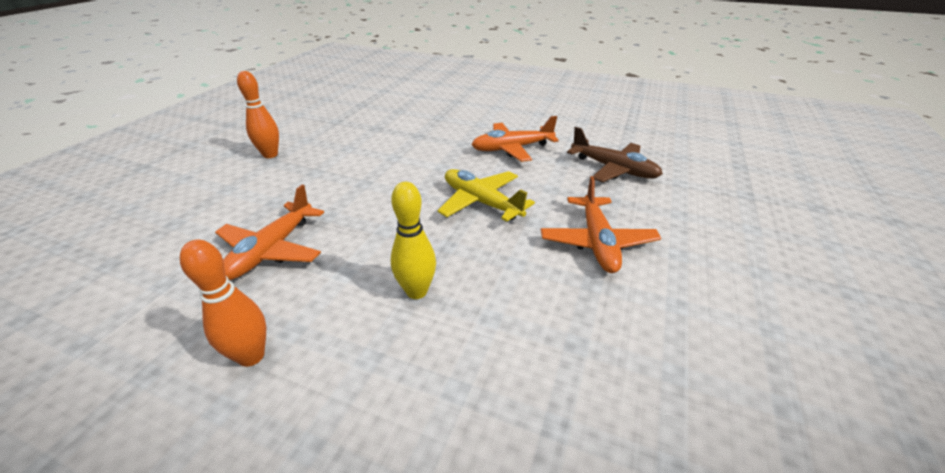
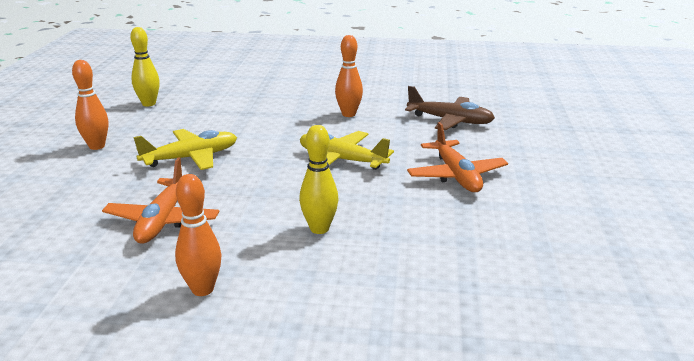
camera: 15 degrees left, 10 degrees down
(340, 116) = (149, 104): none -> yellow bowling pin
(341, 179) = (191, 158): none -> yellow plane
(512, 149) = (348, 114): orange plane -> orange bowling pin

